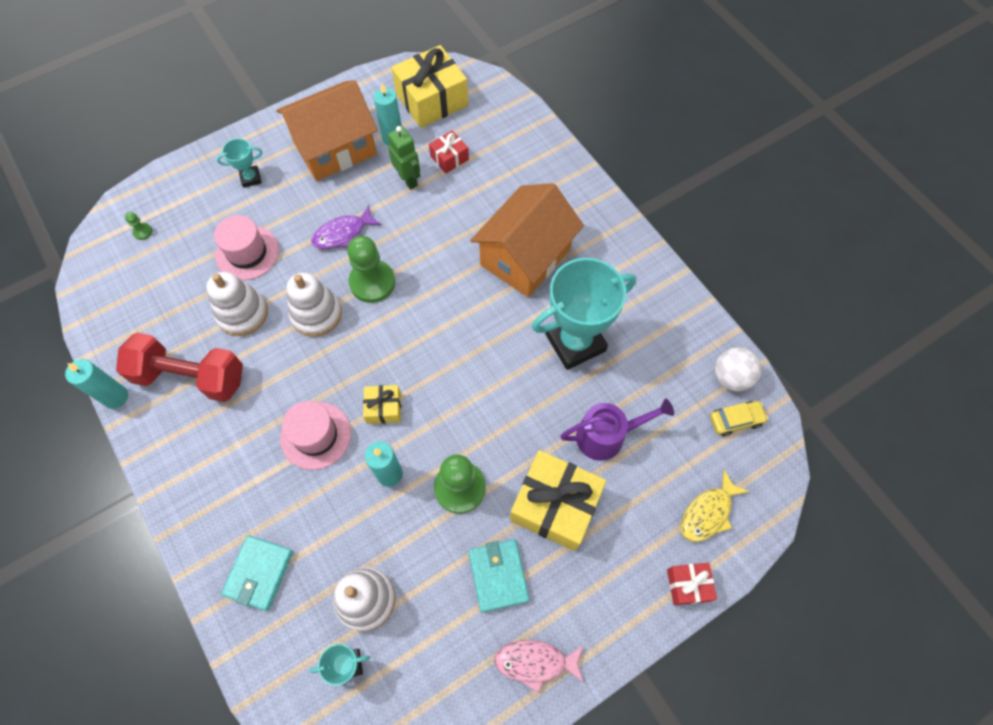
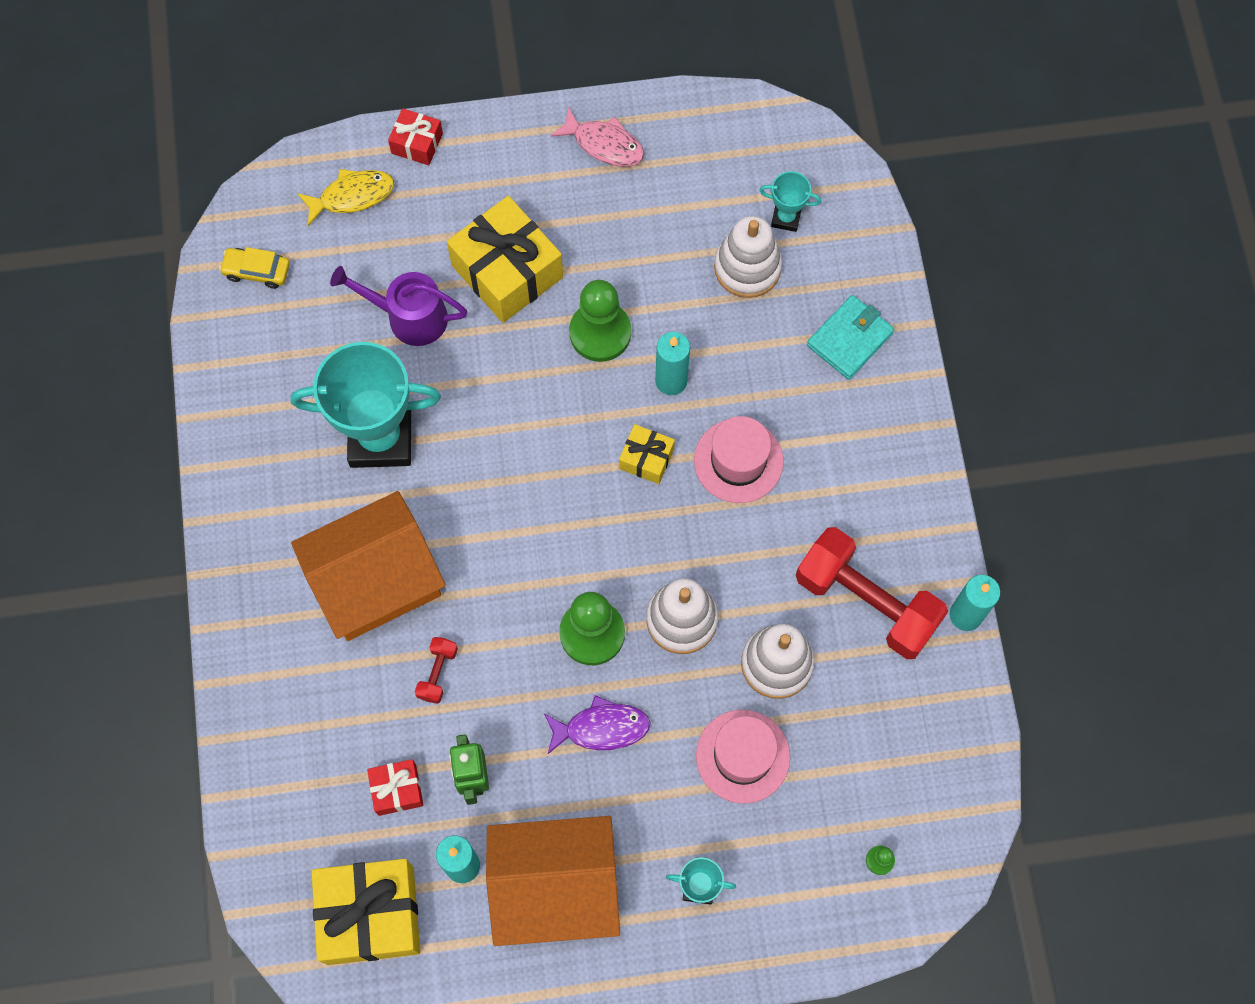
camera: 155 degrees left, 5 degrees up
(458, 223) = (437, 673): none -> red dumbbell
(498, 575) = (601, 231): turquoise wallet -> none
(731, 377) = (228, 318): white ball -> none

